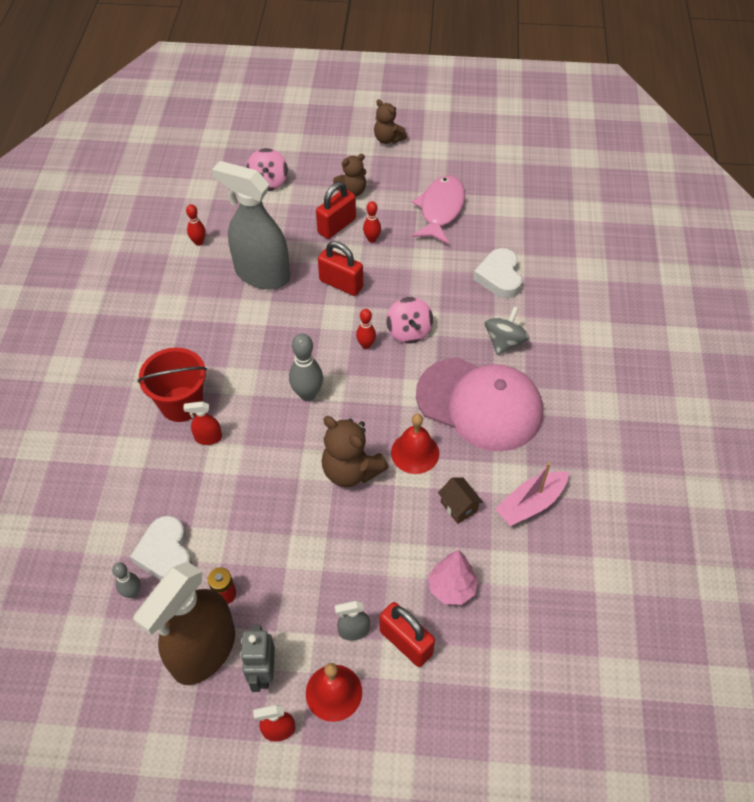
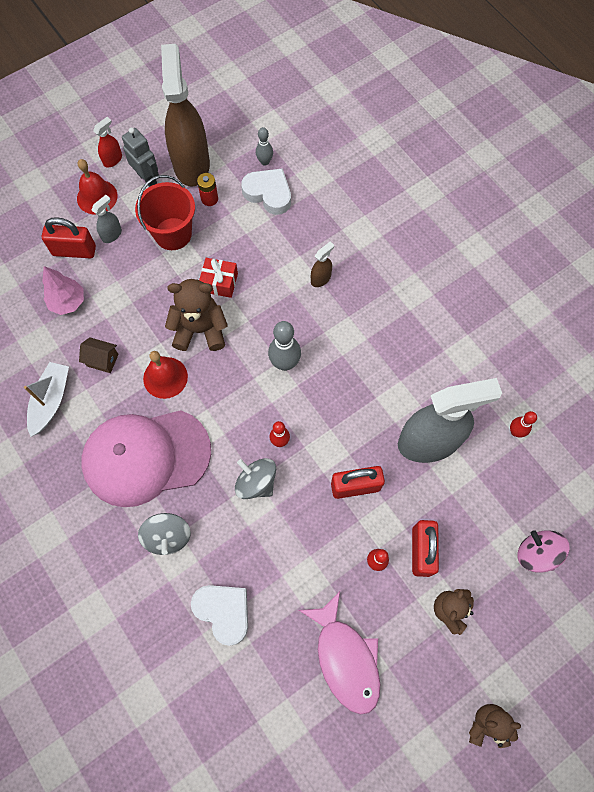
camera: 140 degrees right, 15 degrees up
(181, 404) = (365, 287): red bucket -> red bucket (173, 234)
(208, 438) = (321, 278): red spray bottle -> brown spray bottle
(296, 500) = (219, 282): none -> red gift
(409, 331) = (256, 482): pink spinning top -> grey spinning top
(530, 504) = (51, 401): pink boat -> white boat

